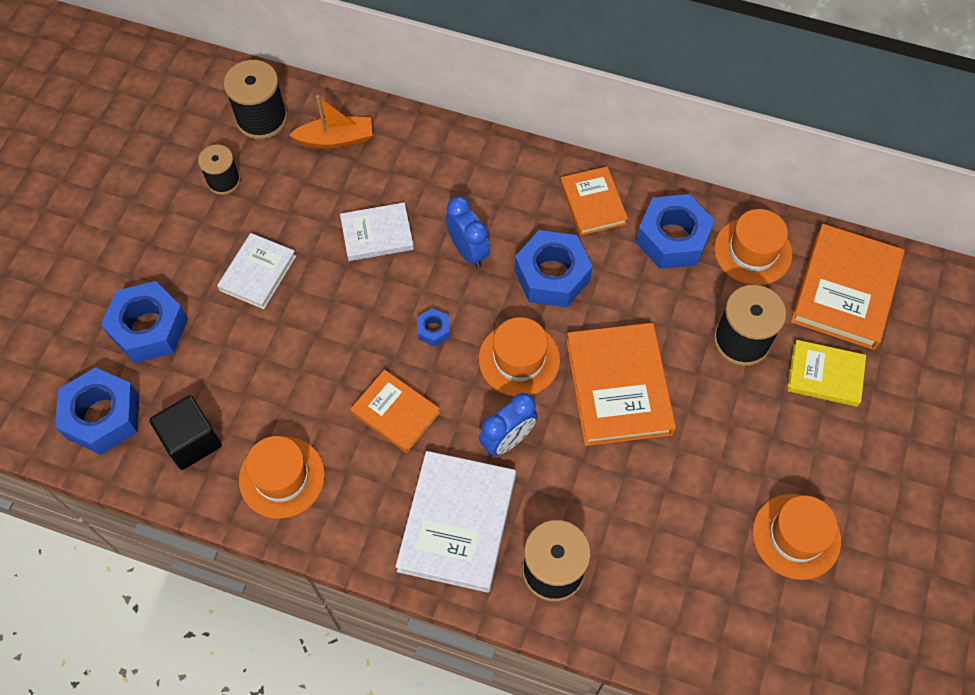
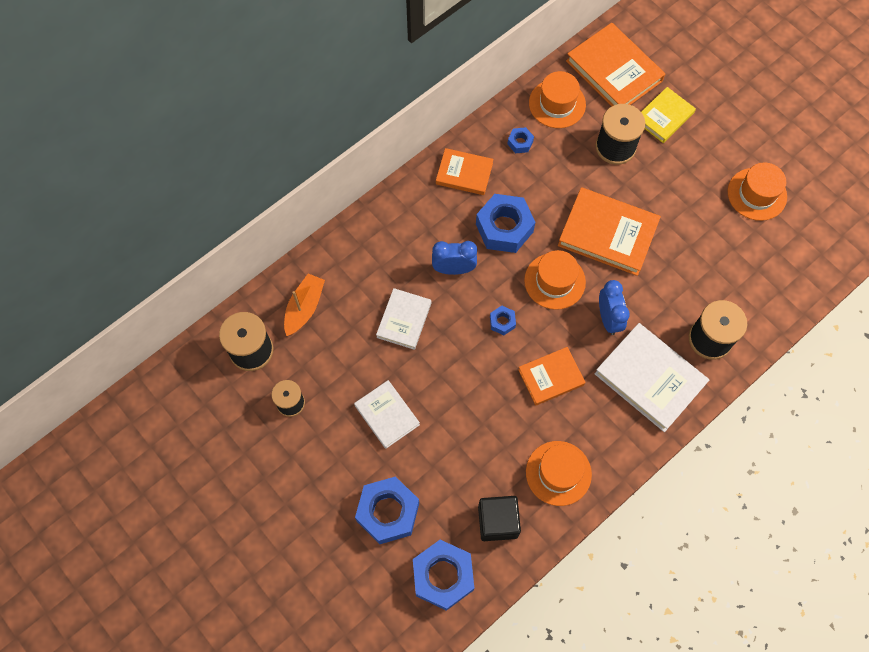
camera: 60 degrees left, 5 degrees up
(672, 239) = (520, 143): blue nut -> blue nut, size x0.46

